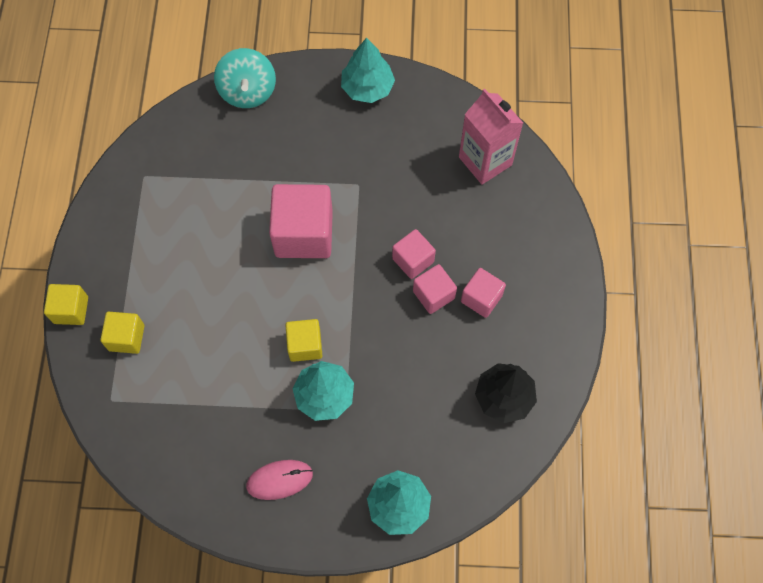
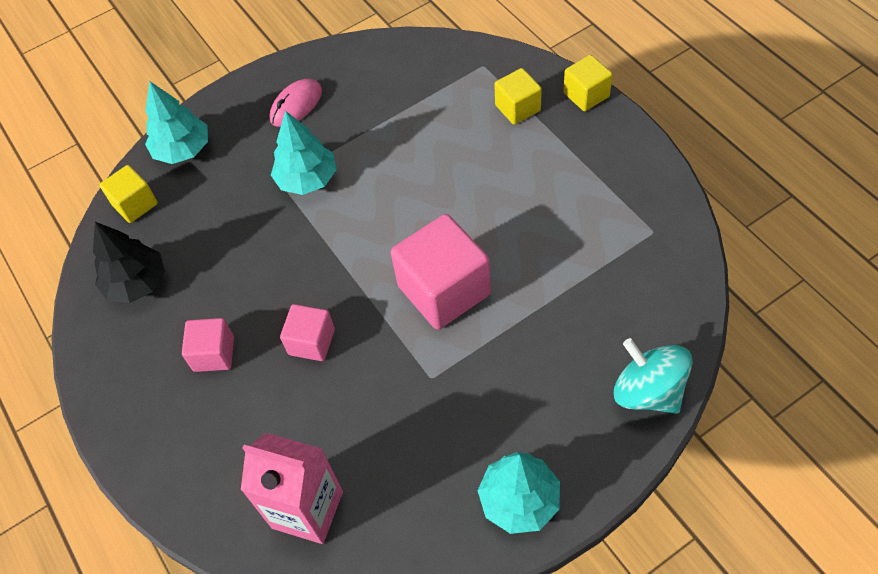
camera: 150 degrees right, 10 degrees down
(305, 345) = (357, 202): yellow cube -> yellow cube (135, 204)
(433, 295) = (266, 324): pink cube -> none

